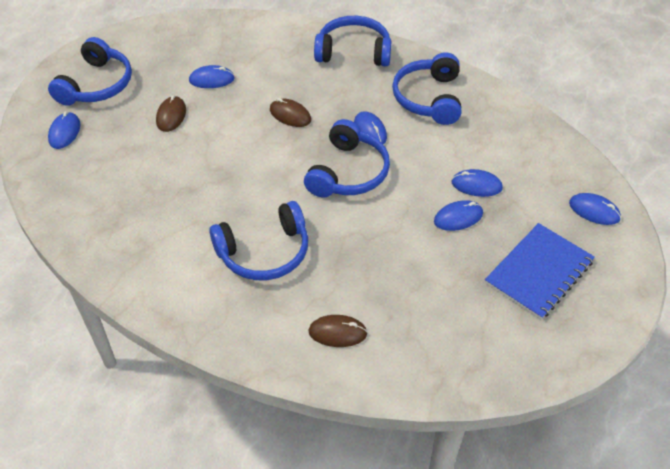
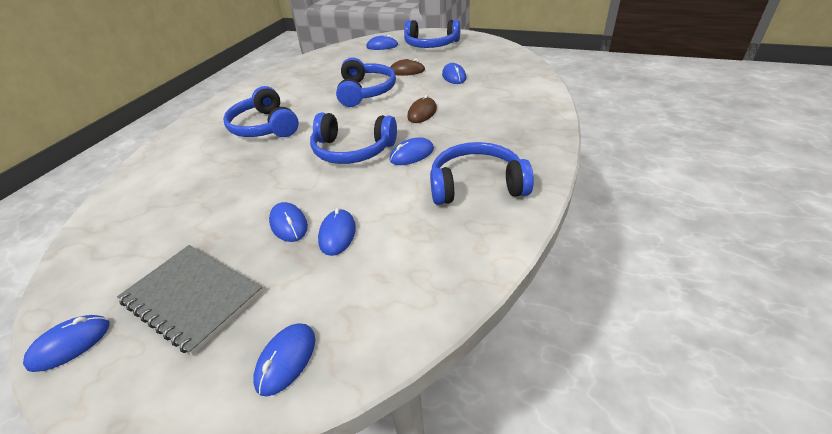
camera: 85 degrees right, 10 degrees down
(337, 332) = (172, 169): brown mouse -> none
(353, 52) = (530, 130): blue headphones -> blue headphones (366, 91)
(539, 272) = (192, 298): blue notebook -> grey notebook
(582, 344) = (70, 344): none -> blue mouse

